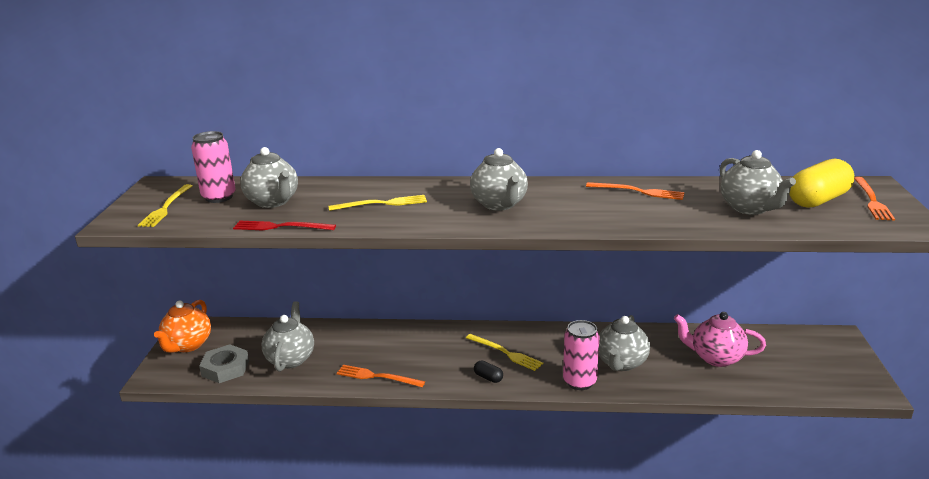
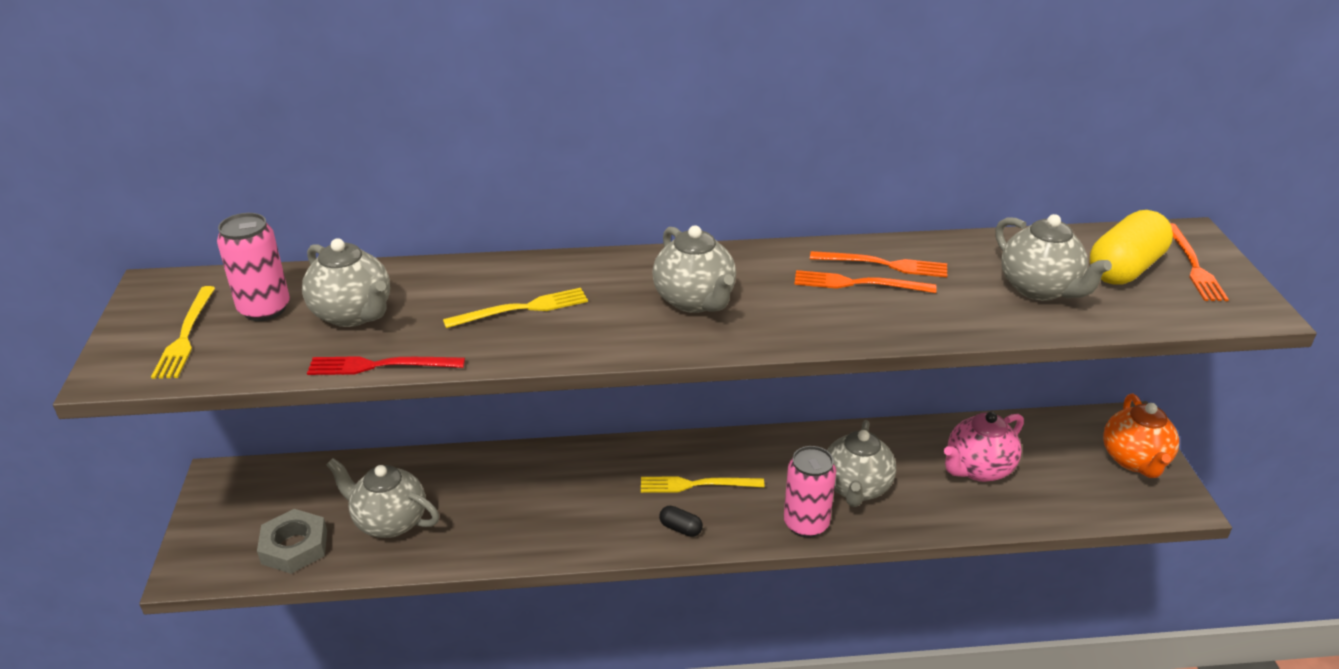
camera: 10 degrees left, 10 degrees up
(187, 345) = (225, 510): orange teapot -> orange teapot (1134, 460)
(291, 359) = (389, 521): grey teapot -> grey teapot turned 60 degrees counterclockwise
(377, 377) = (523, 541): orange fork -> orange fork (858, 284)
(505, 353) = (696, 485): yellow fork -> yellow fork turned 150 degrees clockwise
(715, 358) = (978, 469): pink teapot -> pink teapot turned 45 degrees counterclockwise

